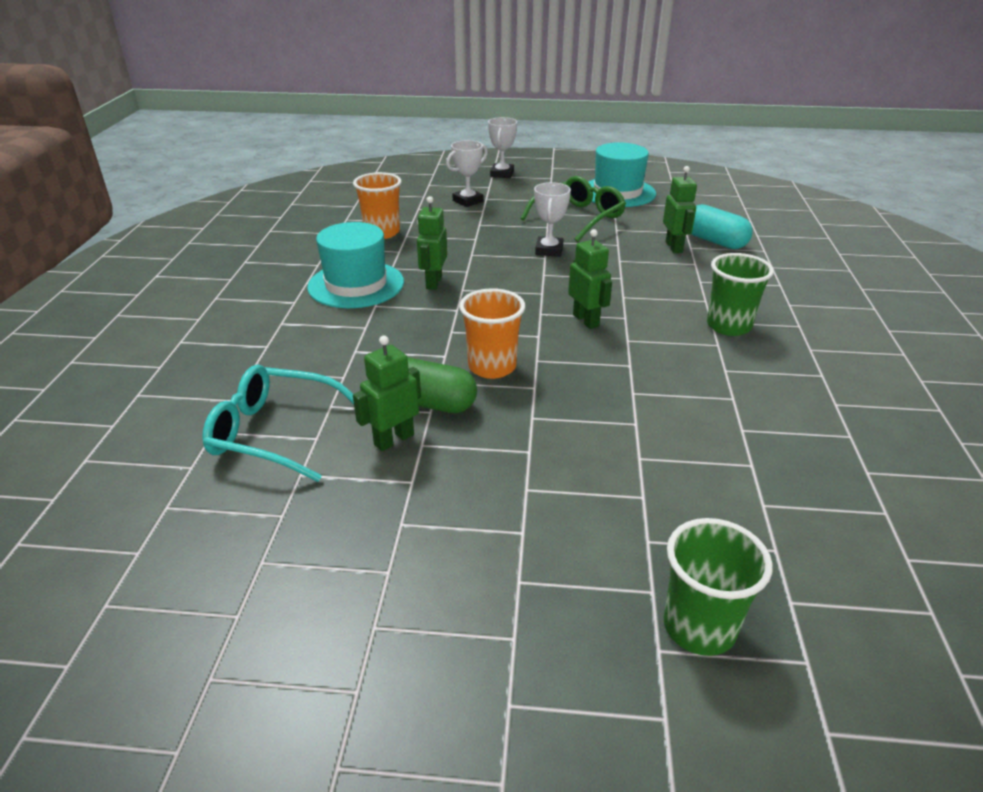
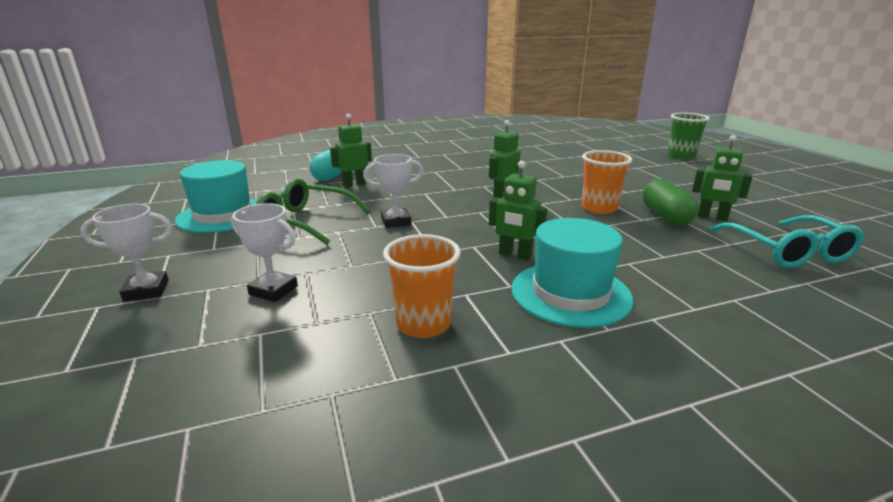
camera: 115 degrees left, 10 degrees down
(433, 282) = (515, 255): green robot -> green robot turned 45 degrees clockwise
(728, 326) = (462, 165): green cup -> none

